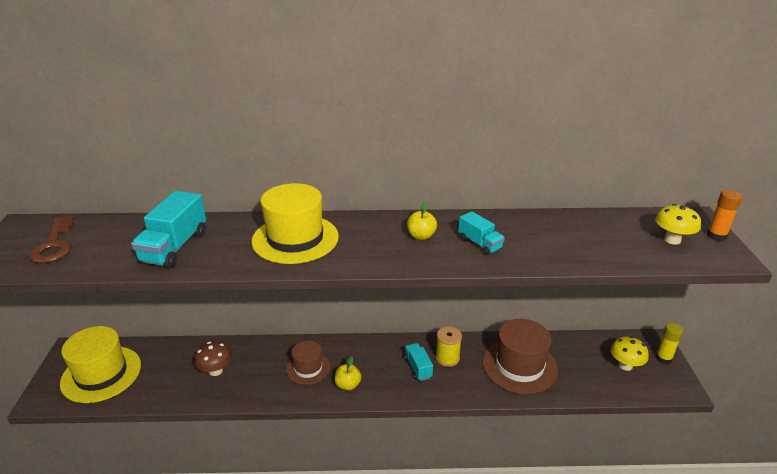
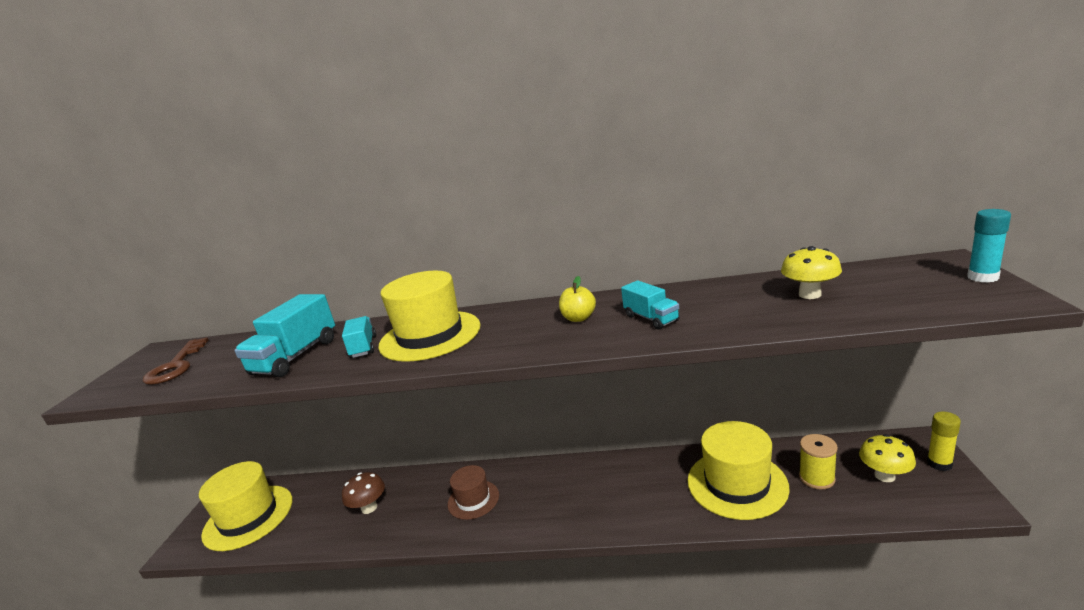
camera: 10 degrees right, 10 degrees down
(348, 385) = (517, 518): yellow apple -> none
(418, 368) = (605, 493): turquoise truck -> turquoise truck (363, 347)
(447, 358) = (643, 478): yellow spool -> yellow spool (817, 478)
(519, 366) = (737, 483): brown hat -> yellow hat
(672, 240) = (917, 288): yellow mushroom -> yellow mushroom (809, 294)
(716, 236) = (982, 277): orange glue stick -> turquoise glue stick

